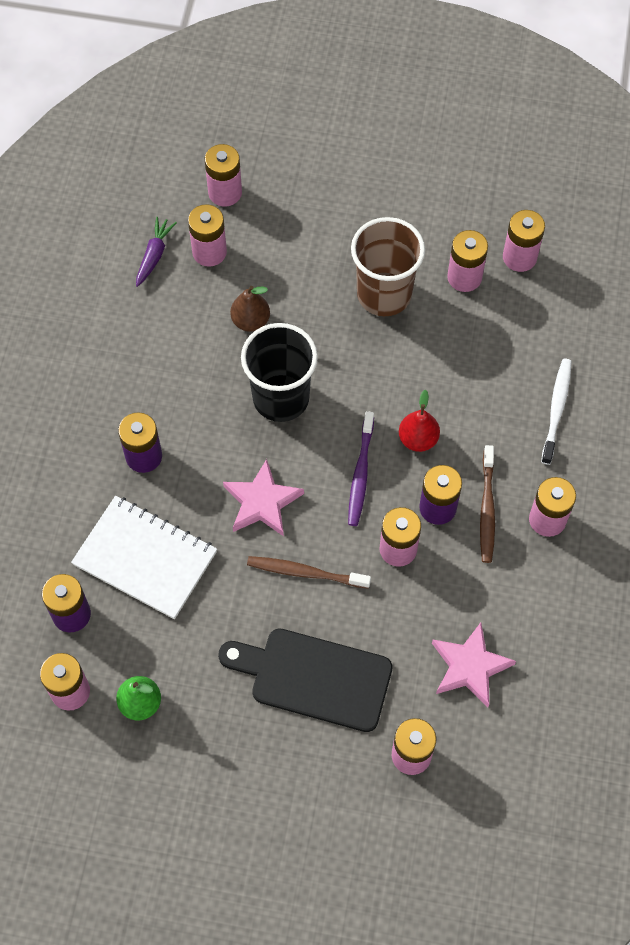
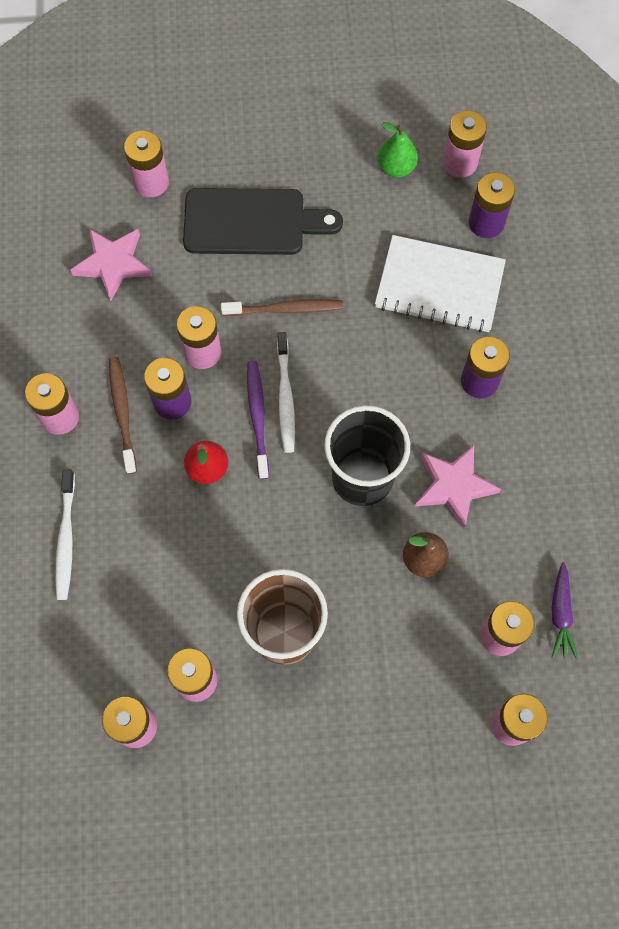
camera: 165 degrees right, 5 degrees up
(262, 502) = (347, 365): pink star -> pink star (454, 486)
(329, 486) = (285, 397): none -> white toothbrush

